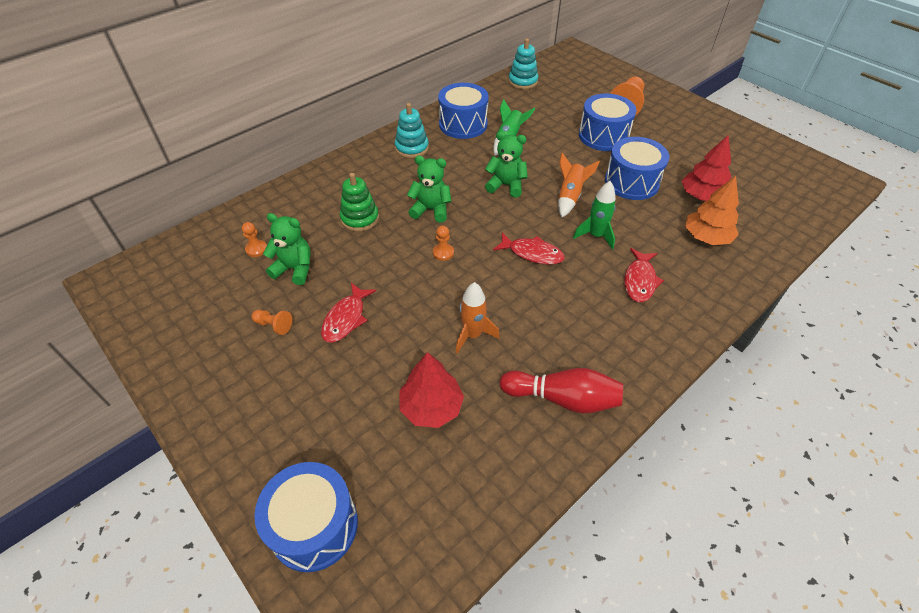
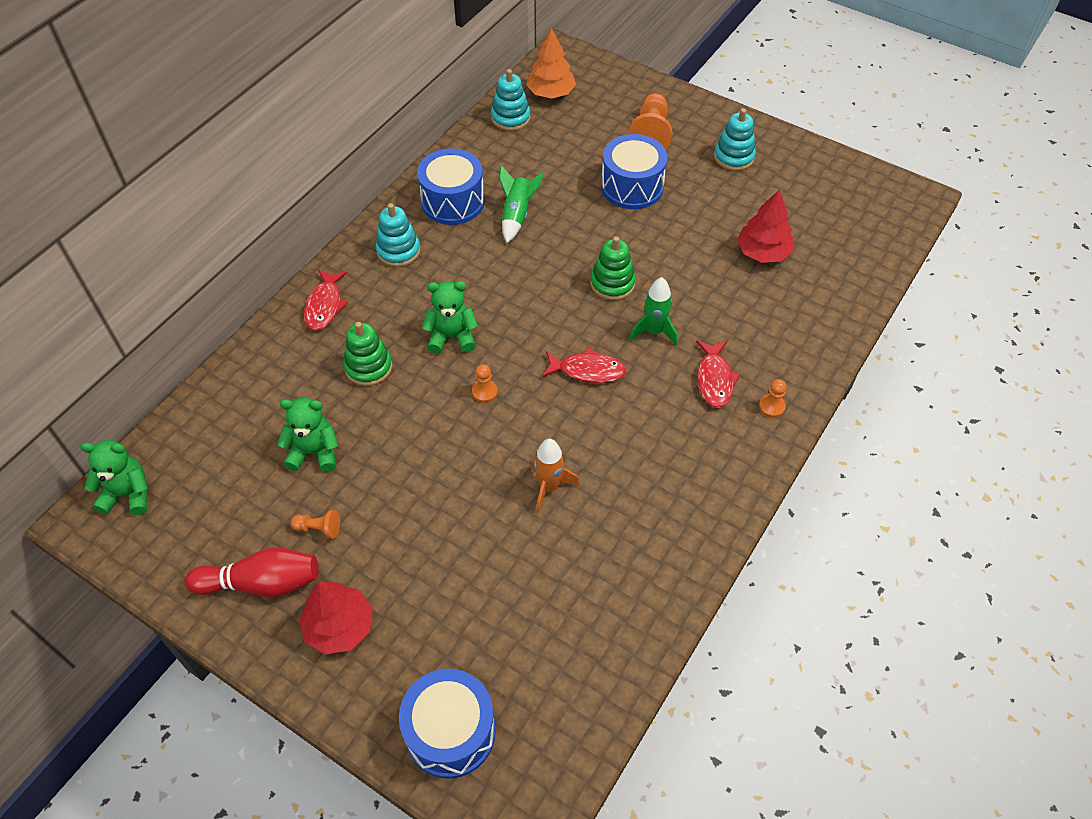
camera: 15 degrees left, 5 degrees up
(256, 249) = (256, 436): orange pawn -> orange pawn (771, 407)
(346, 318) = (400, 501): red fish -> red fish (325, 306)
(431, 407) = (529, 580): red tree -> red tree (339, 626)
(506, 185) = (532, 283): green teddy bear -> green teddy bear (128, 494)
(562, 398) = (663, 537): red bowling pin -> red bowling pin (261, 583)
(570, 196) = (612, 283): orange rocket -> green stacking toy
(631, 182) = (679, 248): blue drum -> none
(690, 130) = (733, 157): none -> turquoise stacking toy
(706, 237) = (777, 307): orange tree -> orange tree (551, 93)

